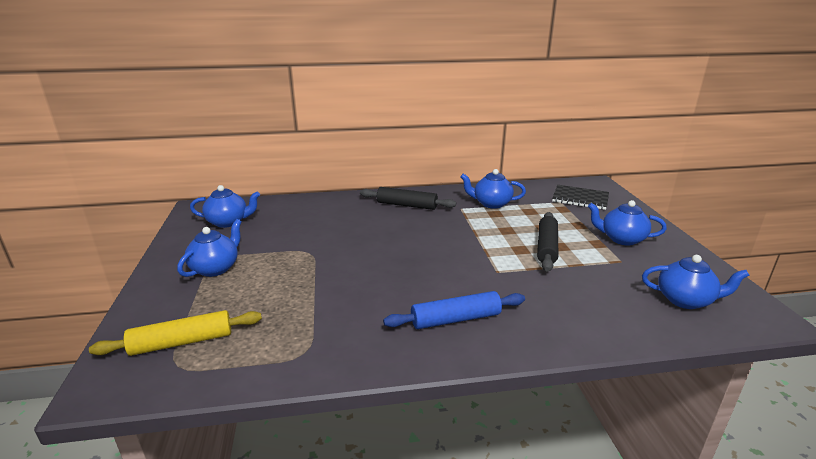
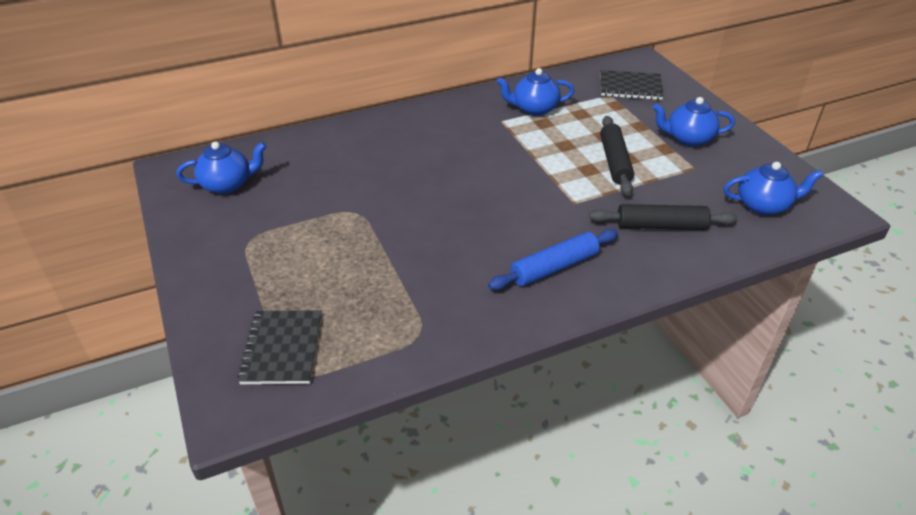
camera: 15 degrees left, 15 degrees up
(182, 342) = (282, 348): yellow rolling pin -> black notebook
(215, 268) = (257, 252): blue teapot -> none
(406, 205) = (436, 125): black rolling pin -> black rolling pin (660, 226)

